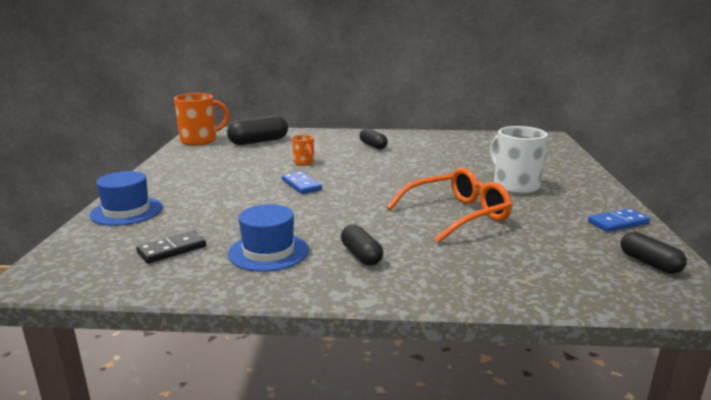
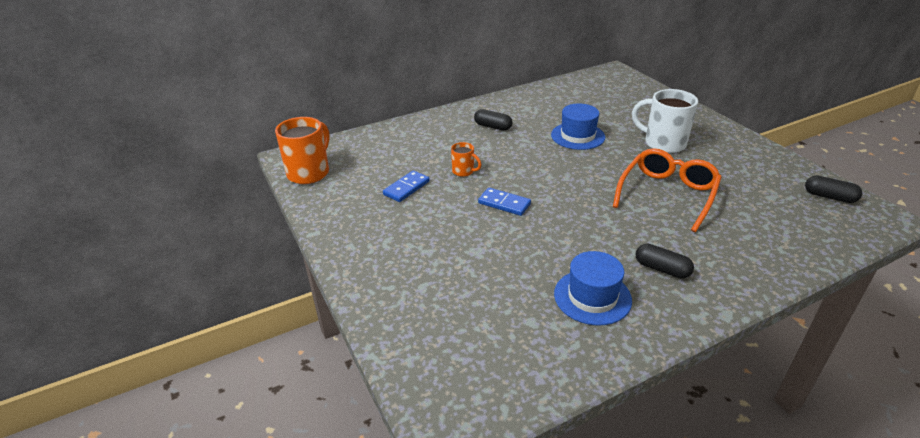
camera: 30 degrees left, 15 degrees up
(126, 211) = (394, 304): blue hat -> blue hat (578, 136)
(172, 249) = (513, 332): black domino -> none
(258, 141) = (376, 154): black capsule -> none
(618, 223) = (770, 162): blue domino -> blue domino (406, 188)

